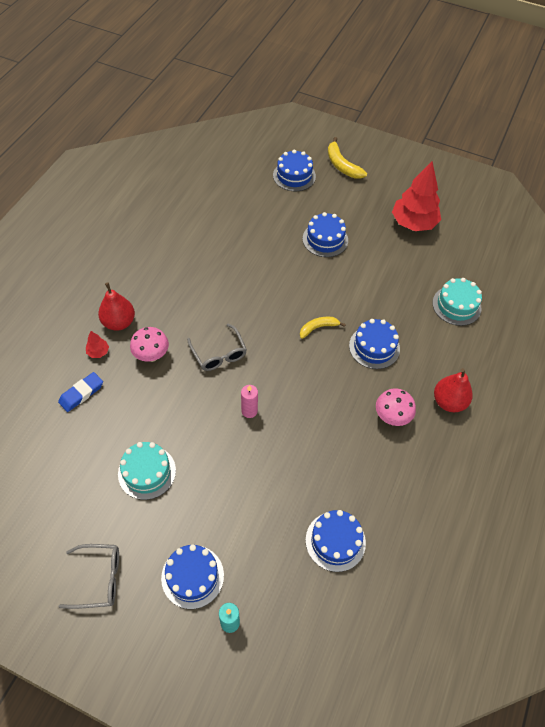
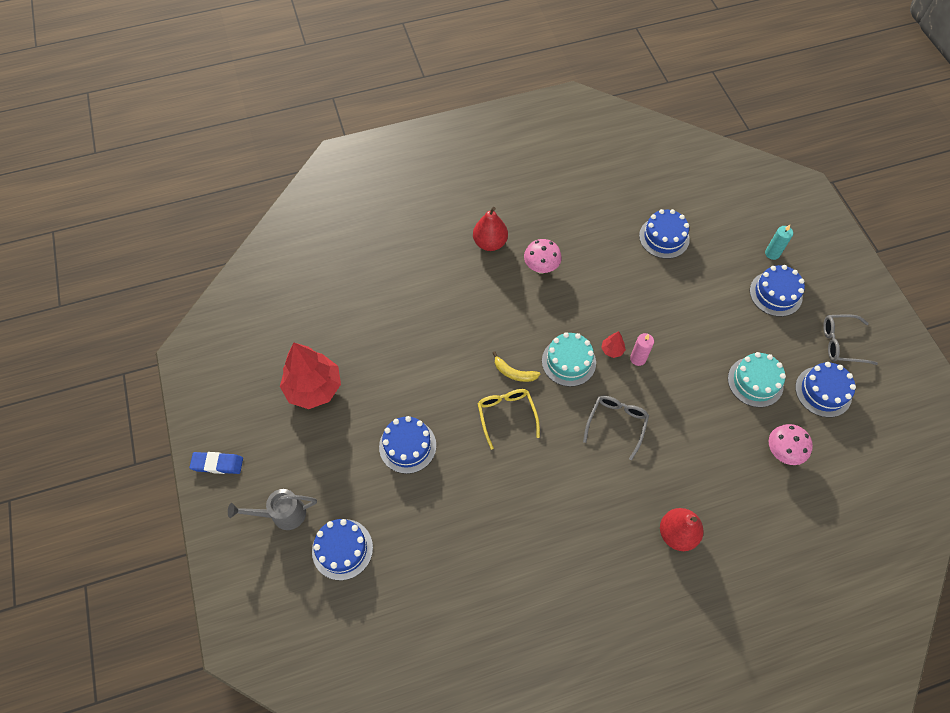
camera: 130 degrees left, 5 degrees up
(81, 393) = (762, 491): blue eraser -> blue eraser (217, 464)
(98, 352) = (719, 519): red tree -> red tree (612, 350)
(98, 578) = (841, 343): grey glasses -> grey glasses turned 45 degrees counterclockwise
(151, 355) = (674, 473): pink mushroom -> pink mushroom (782, 452)
(291, 300) = (506, 416): none -> yellow glasses
(342, 165) = (282, 514): yellow banana -> grey watering can
(374, 347) = (491, 320): blue cake -> blue cake (823, 391)
(456, 305) = (387, 293): turquoise cake -> turquoise cake (568, 361)

